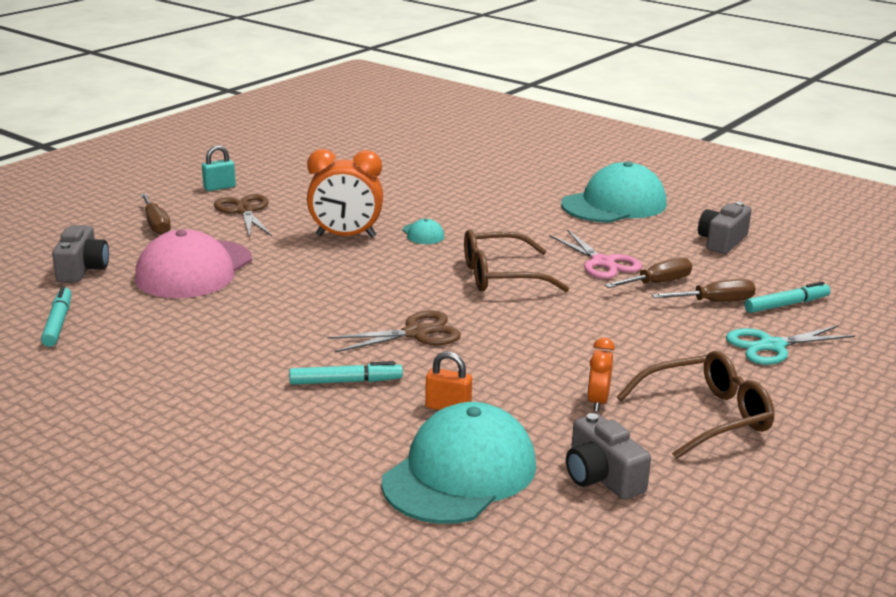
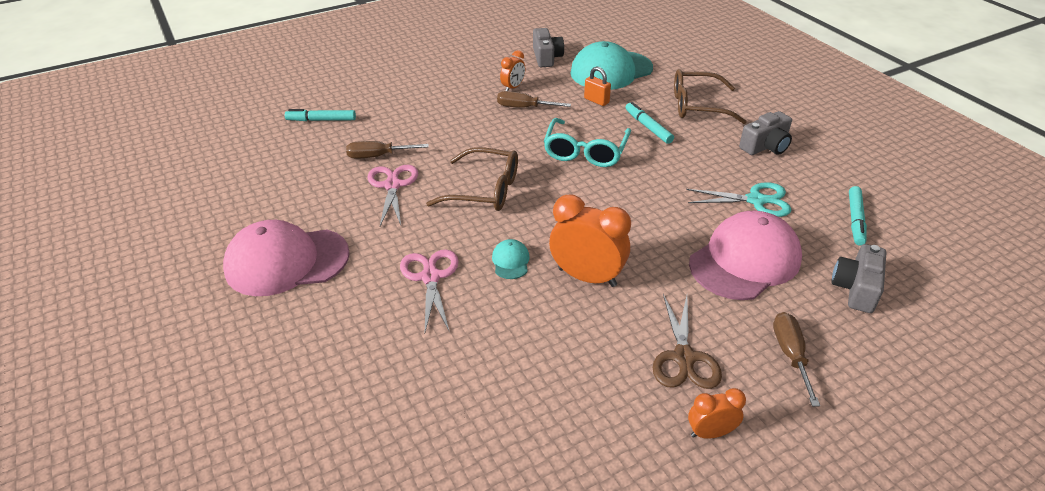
camera: 155 degrees left, 15 degrees up
(219, 187) = (710, 432): turquoise padlock -> orange clock
(345, 381) = (648, 127): turquoise marker -> turquoise marker turned 45 degrees clockwise
(416, 333) = (585, 152): brown scissors -> turquoise glasses
(483, 215) = (430, 277): none -> pink scissors
(614, 204) = (287, 261): turquoise cap -> pink cap
(706, 416) = (466, 70): brown glasses -> brown glasses (697, 106)
(715, 302) = (362, 132): brown screwdriver -> brown screwdriver (524, 107)
(722, 241) = (269, 186): grey camera -> grey camera (765, 146)
(772, 346) = (376, 96): turquoise scissors -> turquoise scissors (755, 200)

